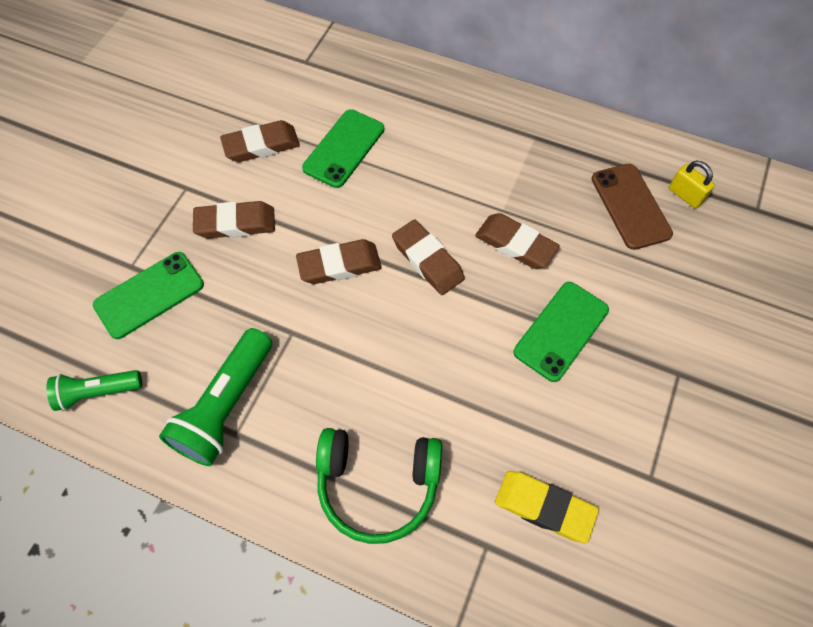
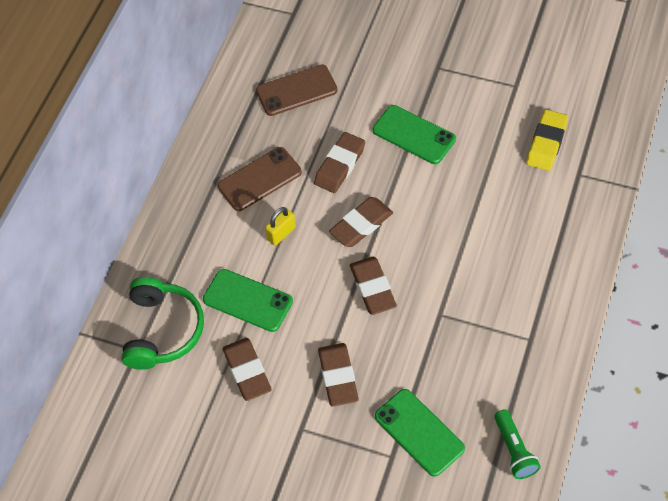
camera: 90 degrees left, 5 degrees down
(226, 406) = (510, 350): green flashlight -> none
(378, 484) = (550, 240): green headphones -> green headphones (162, 330)
(499, 164) = (259, 179): none -> brown phone
(685, 195) = (283, 56): yellow padlock -> yellow padlock (281, 233)

